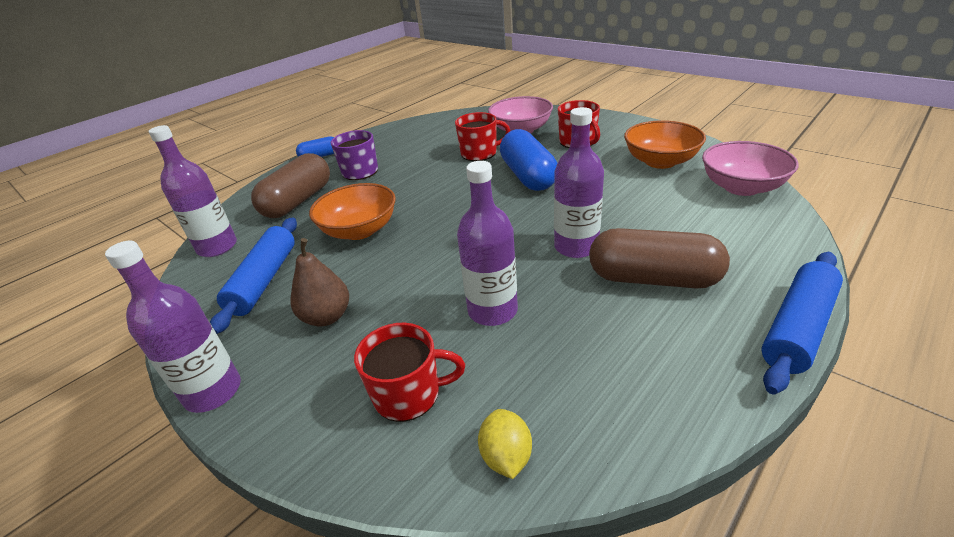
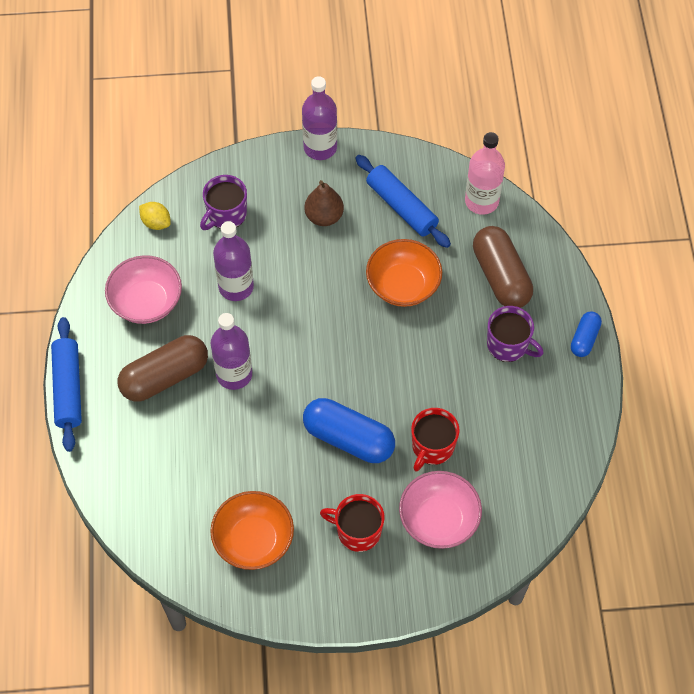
camera: 130 degrees right, 25 degrees up
(217, 247) = (481, 201): purple bottle -> pink bottle
(408, 394) = (226, 214): red mug -> purple mug
(741, 187) = (164, 535): pink bowl -> pink bowl (146, 302)

